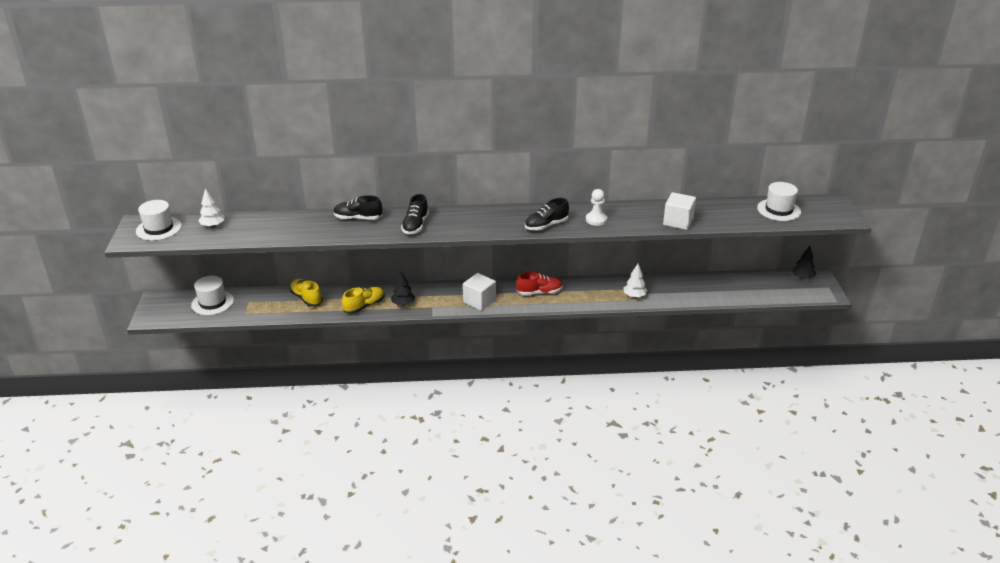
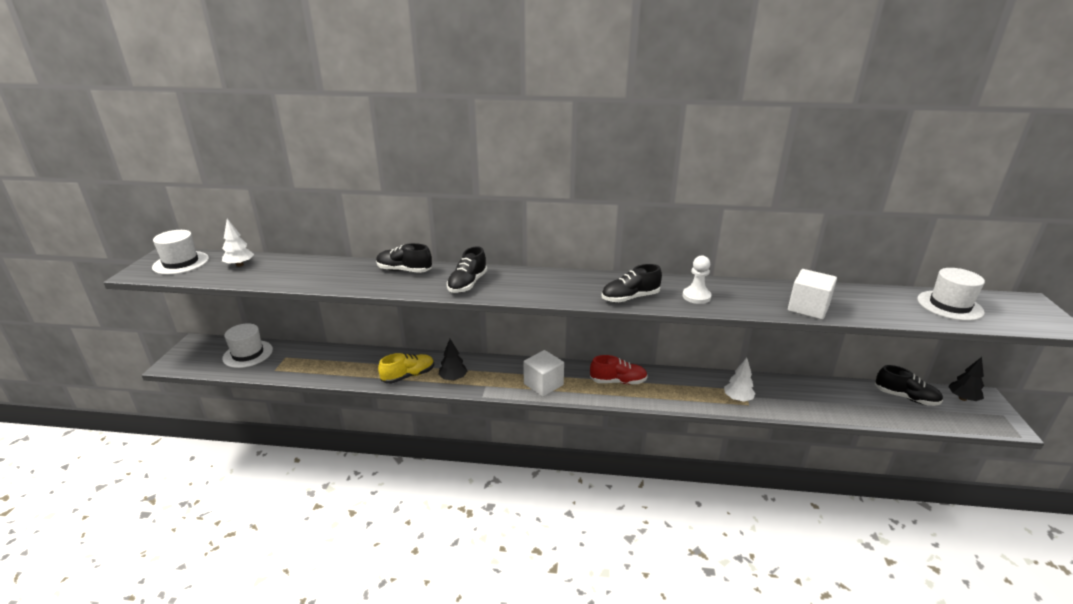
camera: 10 degrees right, 5 degrees down
(306, 298) = (349, 360): yellow shoe -> none
(761, 281) = (905, 397): none -> black shoe

